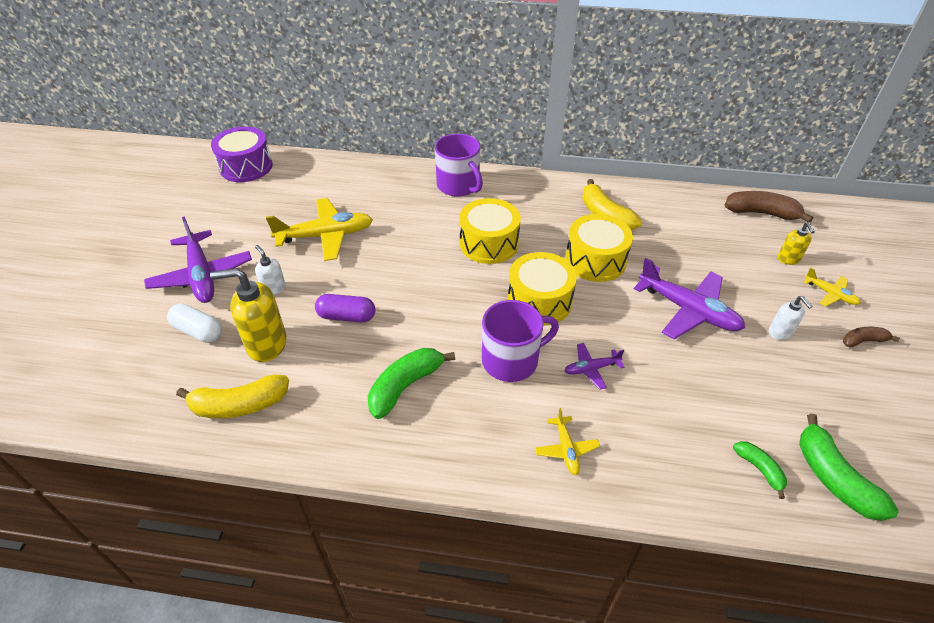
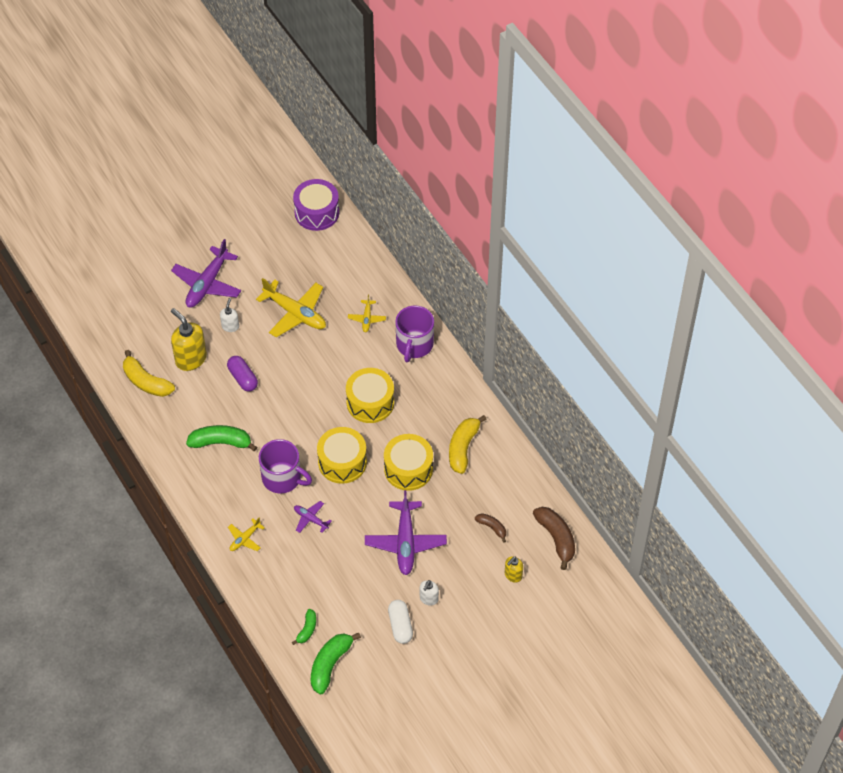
camera: 50 degrees right, 10 degrees up
(198, 331) = (171, 321): white capsule -> white capsule (400, 625)
(830, 294) = (494, 612): yellow plane -> yellow plane (367, 319)
(863, 341) = (461, 645): brown banana -> brown banana (492, 527)

